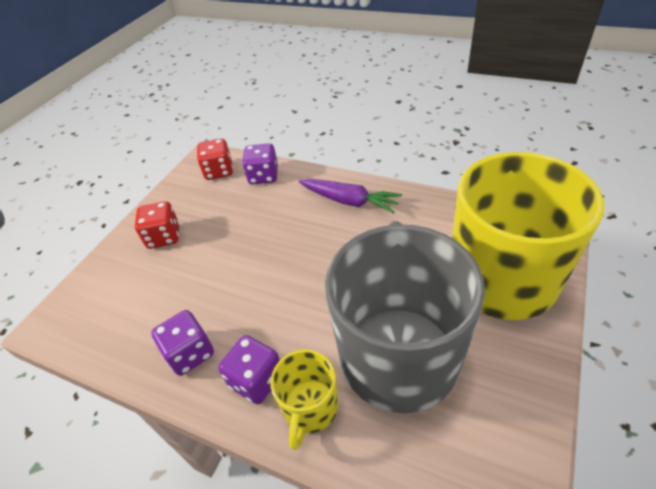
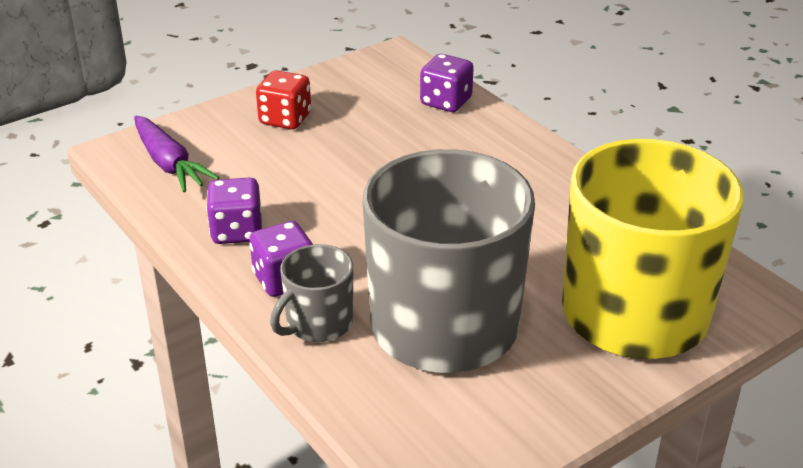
camera: 25 degrees right, 10 degrees down
(219, 171) = (397, 76): red dice -> none
(310, 408) = (318, 323): yellow mug -> grey mug
(349, 201) = (527, 168): purple carrot -> purple carrot (169, 164)

